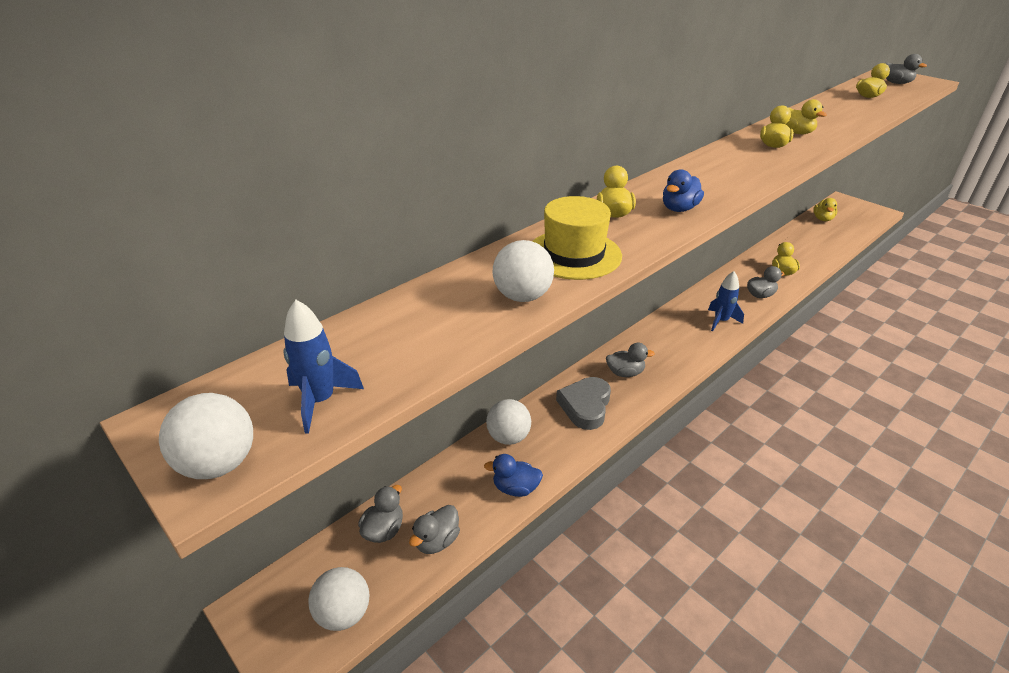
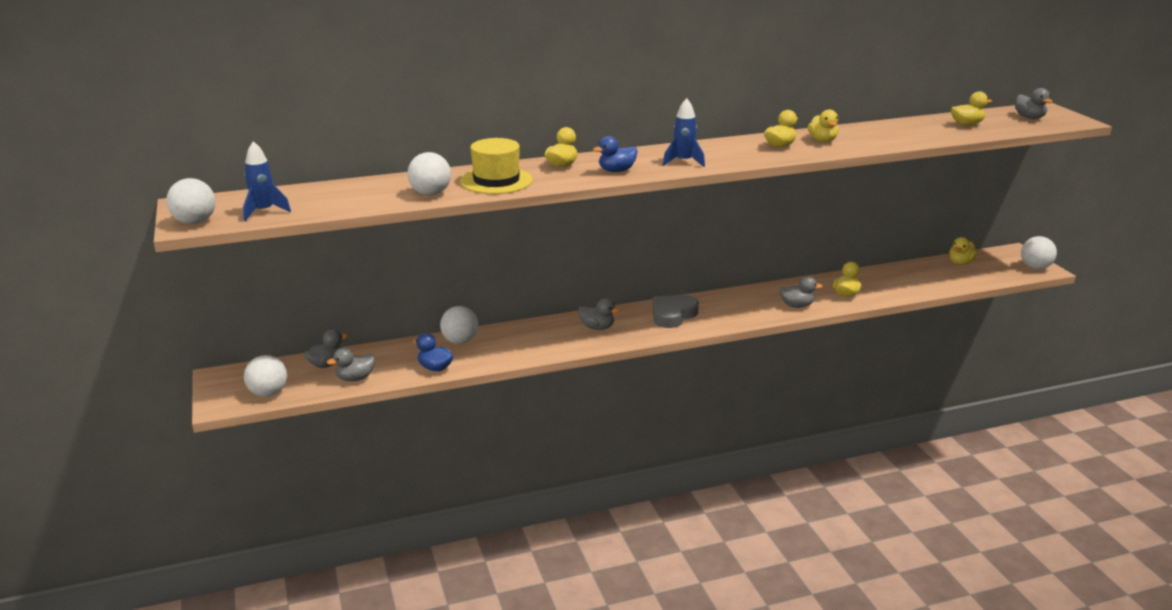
camera: 25 degrees right, 10 degrees down
(585, 406) = (539, 339): grey heart -> grey heart (673, 315)
(721, 321) = (730, 315): blue rocket -> blue rocket (683, 162)
(873, 211) = (1035, 267): none -> white ball

